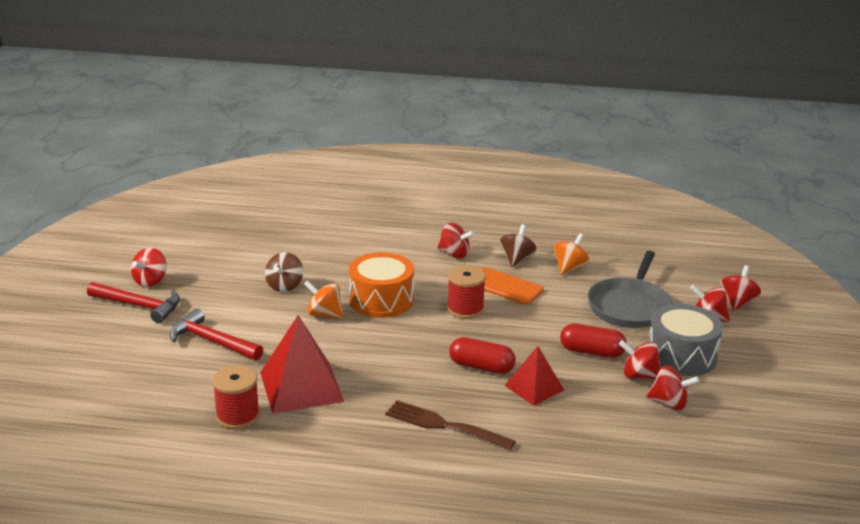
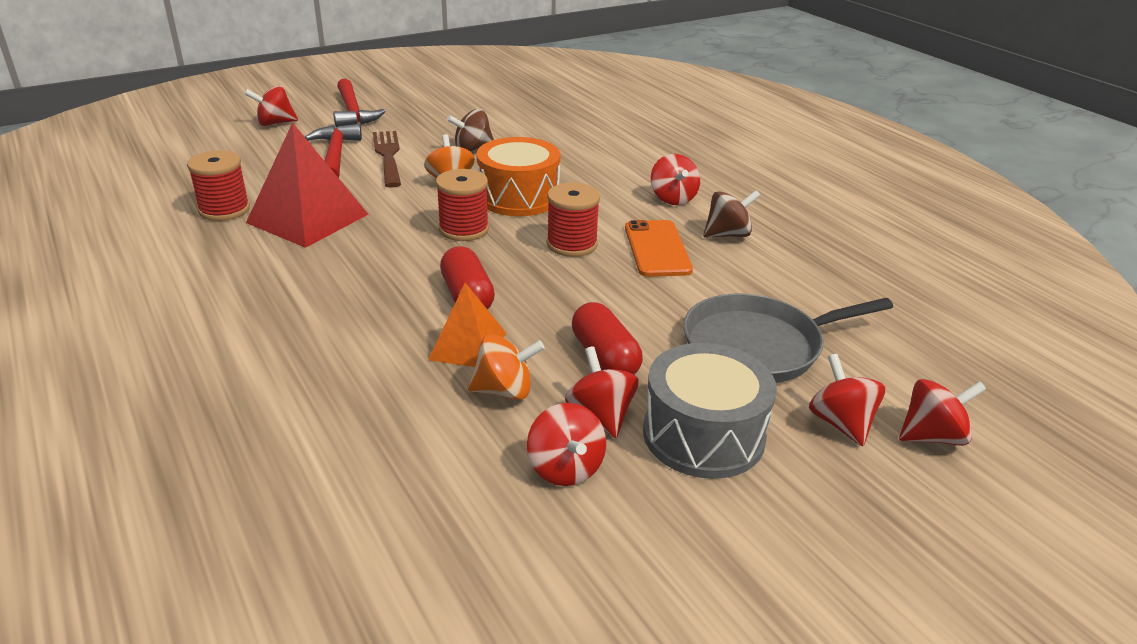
camera: 50 degrees right, 5 degrees up
(150, 281) = (397, 102): red spinning top -> red spinning top (275, 123)
(398, 336) = (464, 229): none -> red spool
(443, 425) = (320, 317): brown fork -> brown fork (388, 156)
(534, 387) = (468, 346): red pyramid -> orange pyramid
(569, 268) = (771, 272): orange spinning top -> orange spinning top (504, 391)

